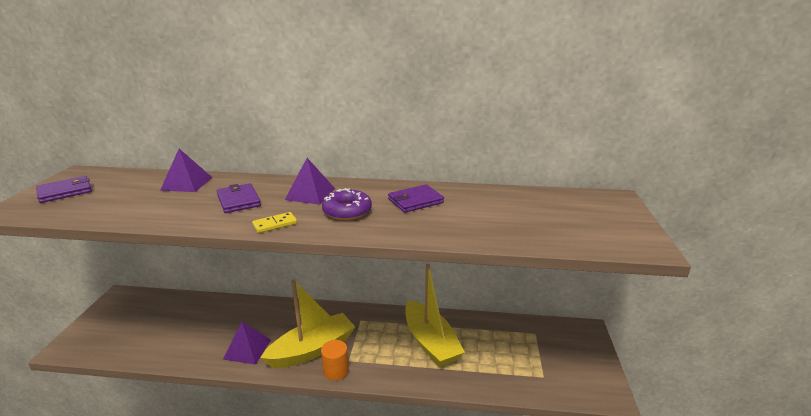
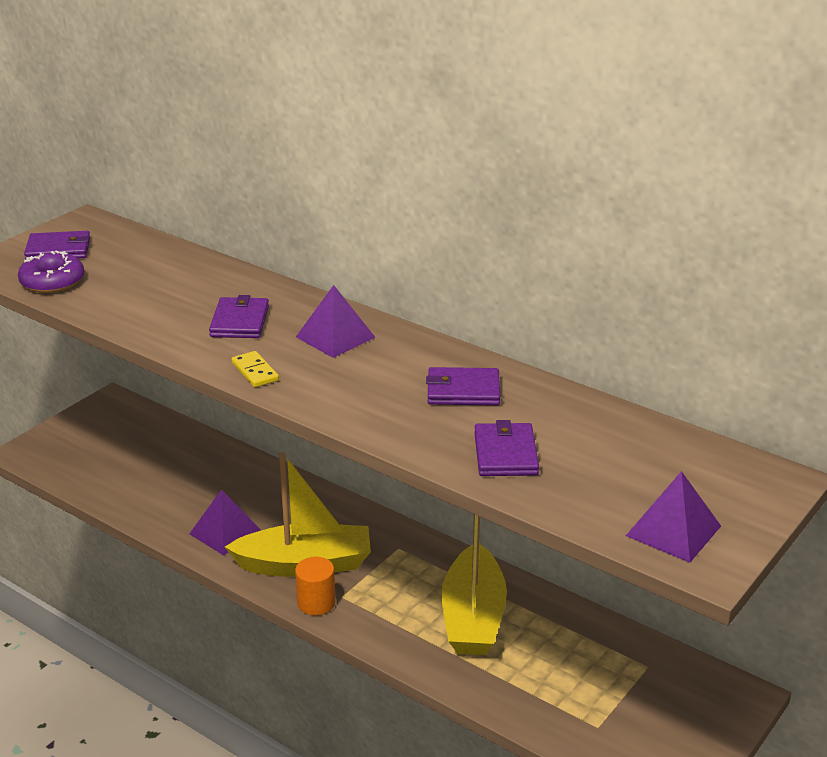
camera: 30 degrees right, 5 degrees up
(186, 183) = (198, 274): purple pyramid -> purple pyramid (673, 530)
(275, 224) = (255, 372): yellow domino -> yellow domino turned 60 degrees clockwise
(347, 211) = (357, 379): purple donut -> purple donut (52, 281)
(476, 225) = (505, 453): none -> purple wallet

